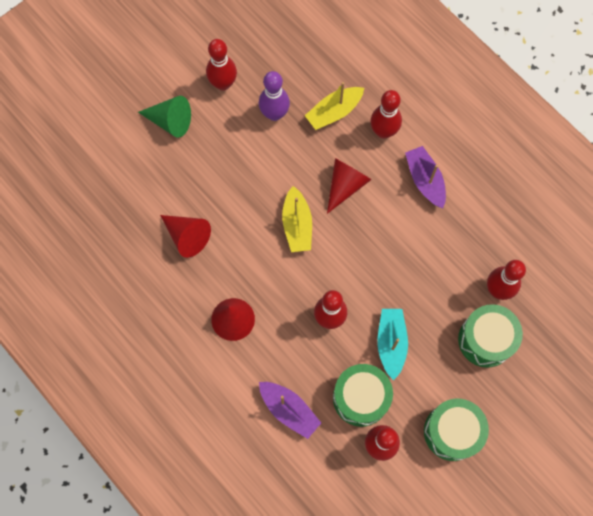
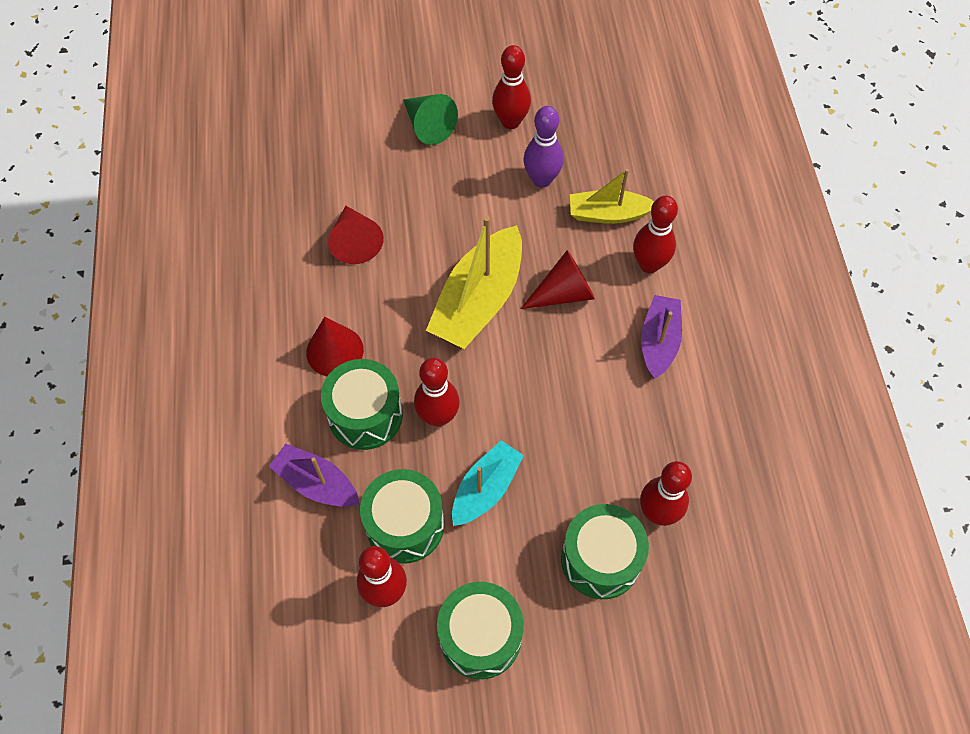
camera: 35 degrees right, 10 degrees down
(284, 347) = (365, 415): none -> green drum
(289, 410) = (317, 483): purple boat -> purple boat turned 135 degrees clockwise
(297, 225) = (478, 300): yellow boat -> yellow boat, size x1.63

